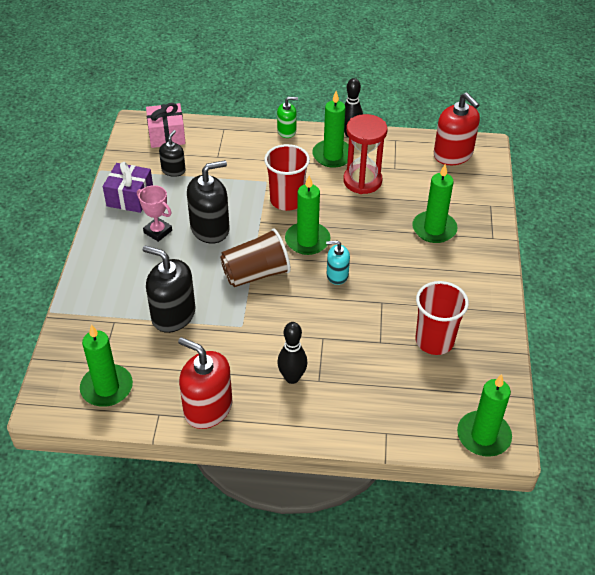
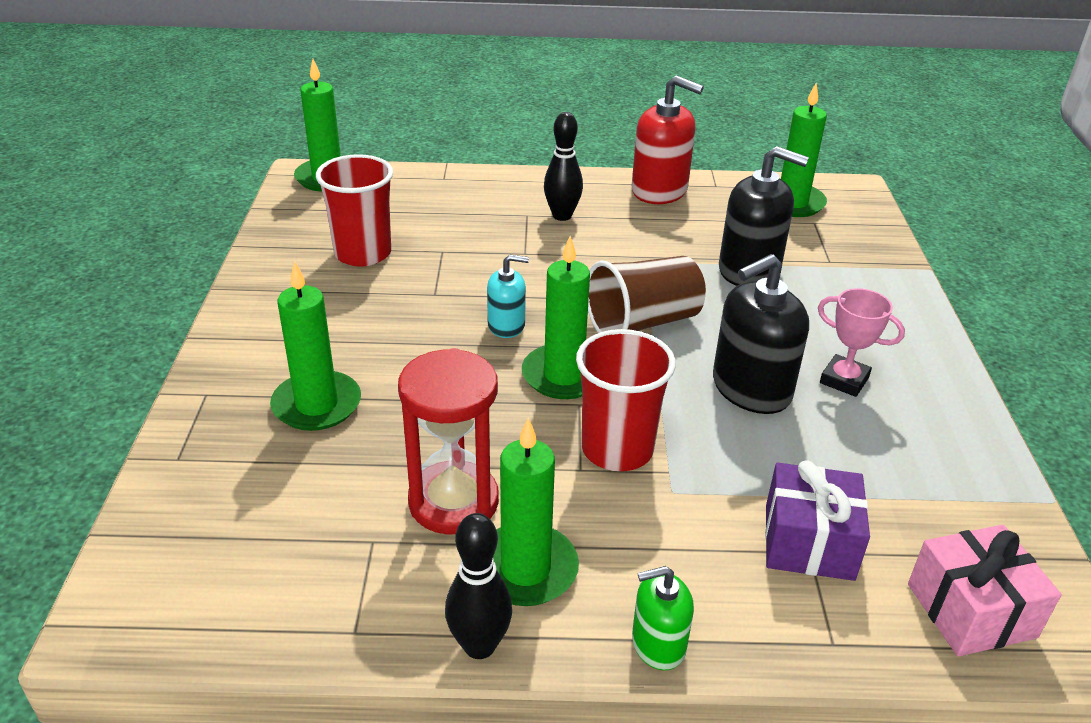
camera: 175 degrees right, 10 degrees down
(130, 197) = (941, 441): purple gift -> purple gift (809, 542)
(173, 170) = (892, 508): black soap dispenser -> none
(453, 154) = (209, 590): red soap dispenser -> none

